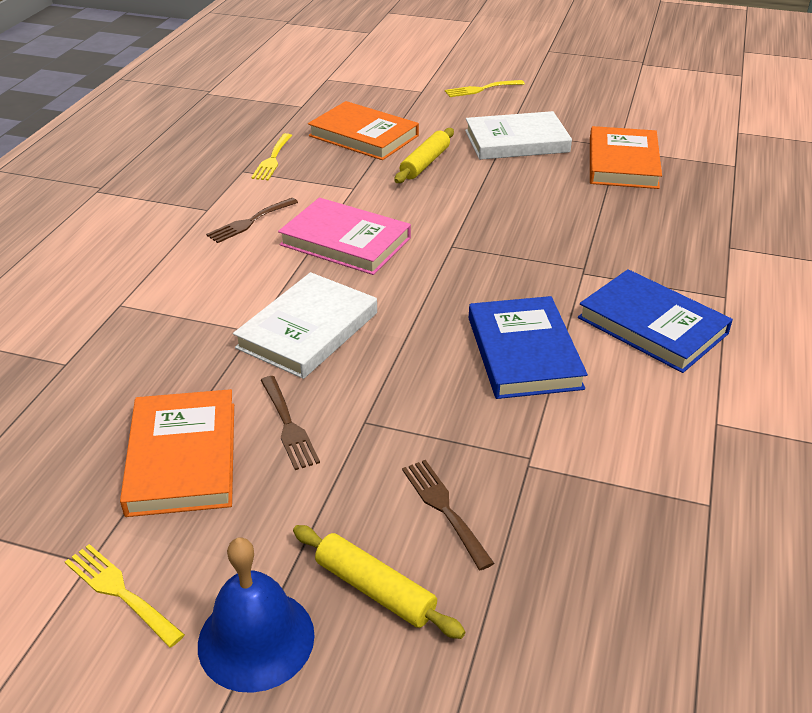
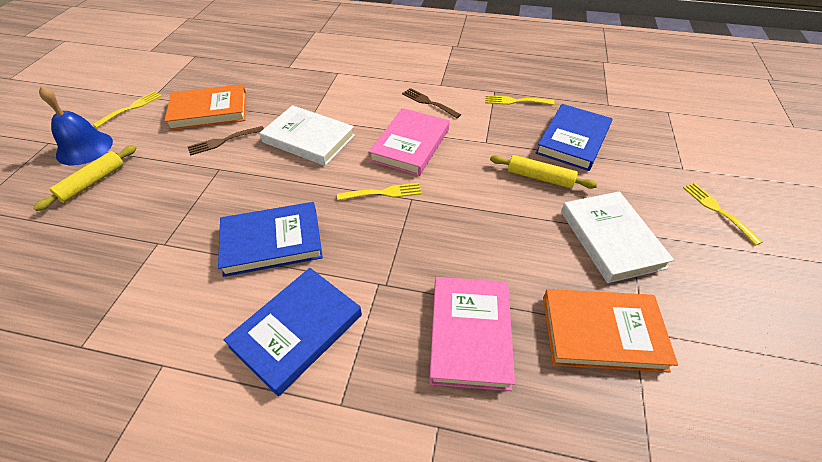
camera: 85 degrees right, 10 degrees up
(363, 136) = (573, 140): orange book -> blue book
(439, 265) = (383, 193): none -> yellow fork
(444, 508) = (136, 205): brown fork -> none
(636, 224) = (470, 334): none -> pink book

